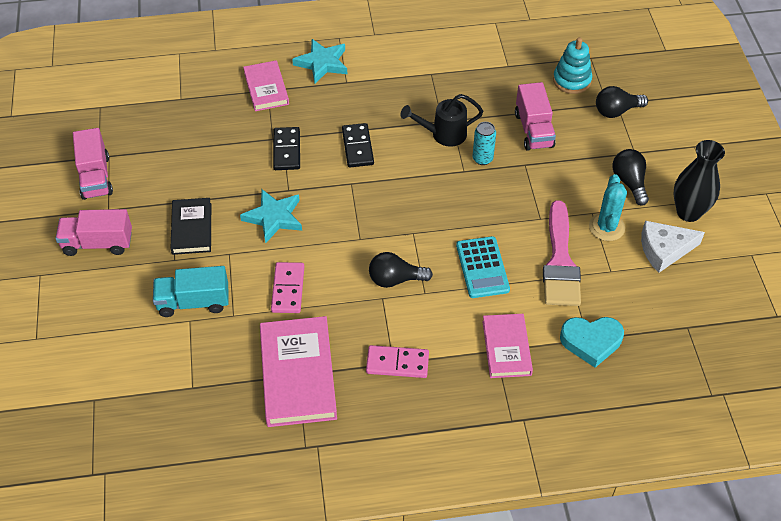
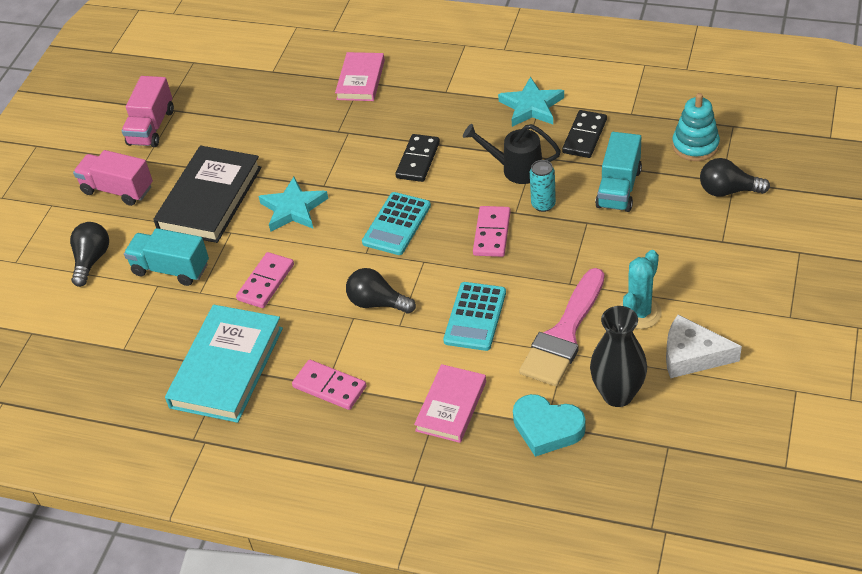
camera: 30 degrees right, 5 degrees down
(192, 228) = (210, 199): black book -> black book, size x1.62
(286, 150) = (344, 146): black domino -> black domino (584, 136)
(298, 374) = (227, 367): pink book -> turquoise book
(322, 63) = (432, 67): turquoise star -> turquoise star (531, 106)
(372, 207) = (396, 224): none -> turquoise calculator
(455, 194) = (492, 233): none -> pink domino
(533, 130) = (618, 188): pink truck -> turquoise truck
(629, 182) = (695, 272): black light bulb -> black light bulb (92, 260)
(688, 212) = (747, 322): black vase -> black vase (617, 394)

